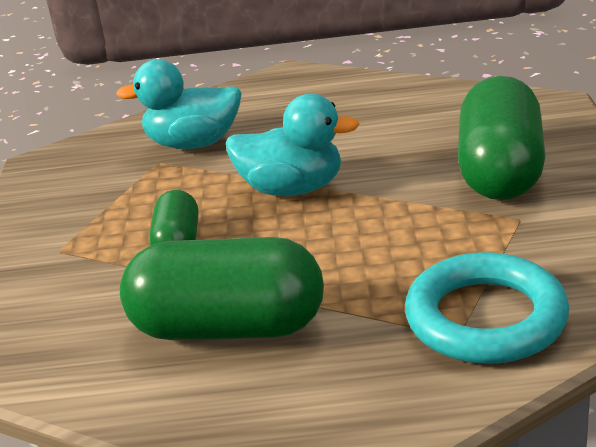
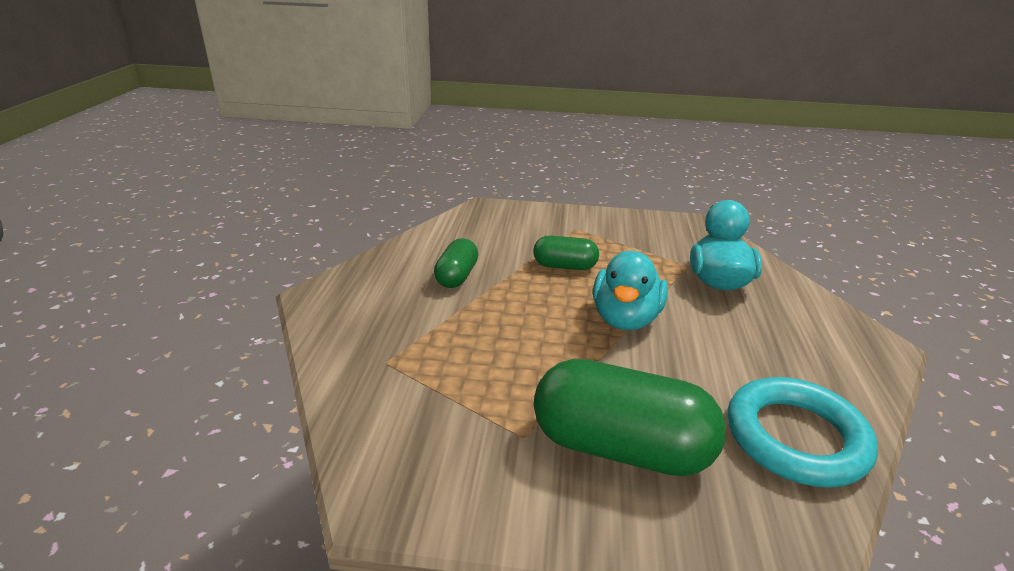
camera: 95 degrees right, 0 degrees up
(228, 328) = (457, 276): green capsule -> green capsule, size x0.53
(485, 318) = (394, 379): turquoise ring -> turquoise ring (796, 438)

